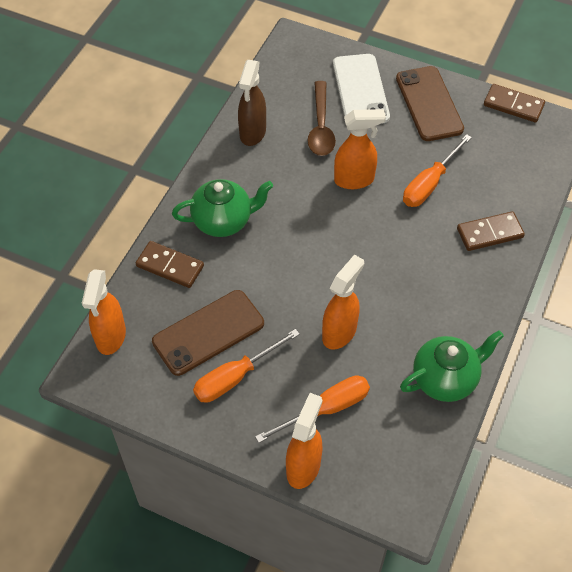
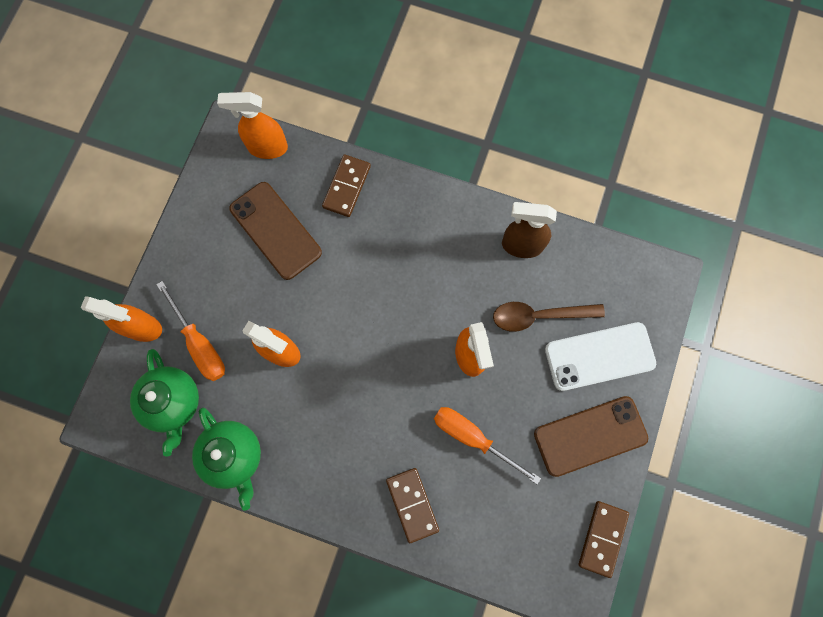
camera: 85 degrees right, 20 degrees up
(223, 221) = (404, 229): green teapot -> green teapot (174, 403)
(235, 377) = (230, 260): orange screwdriver -> none

